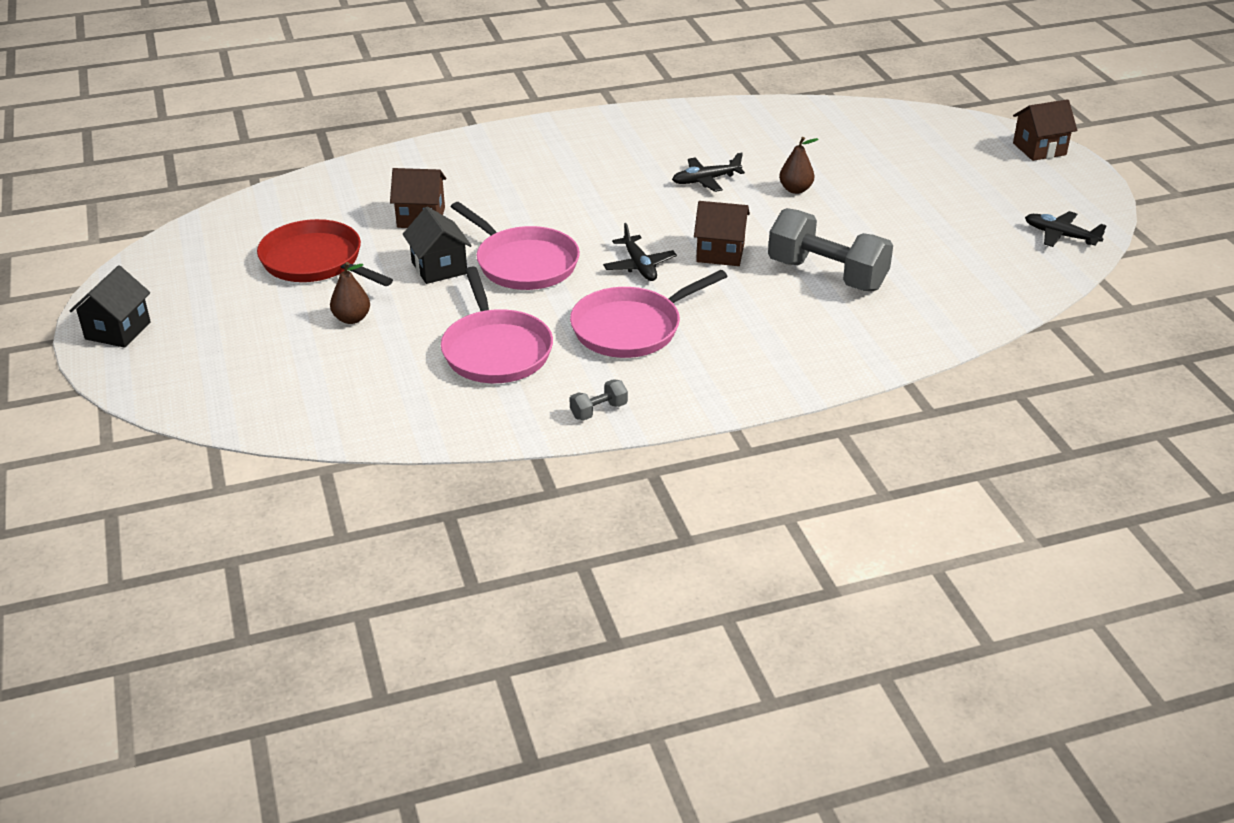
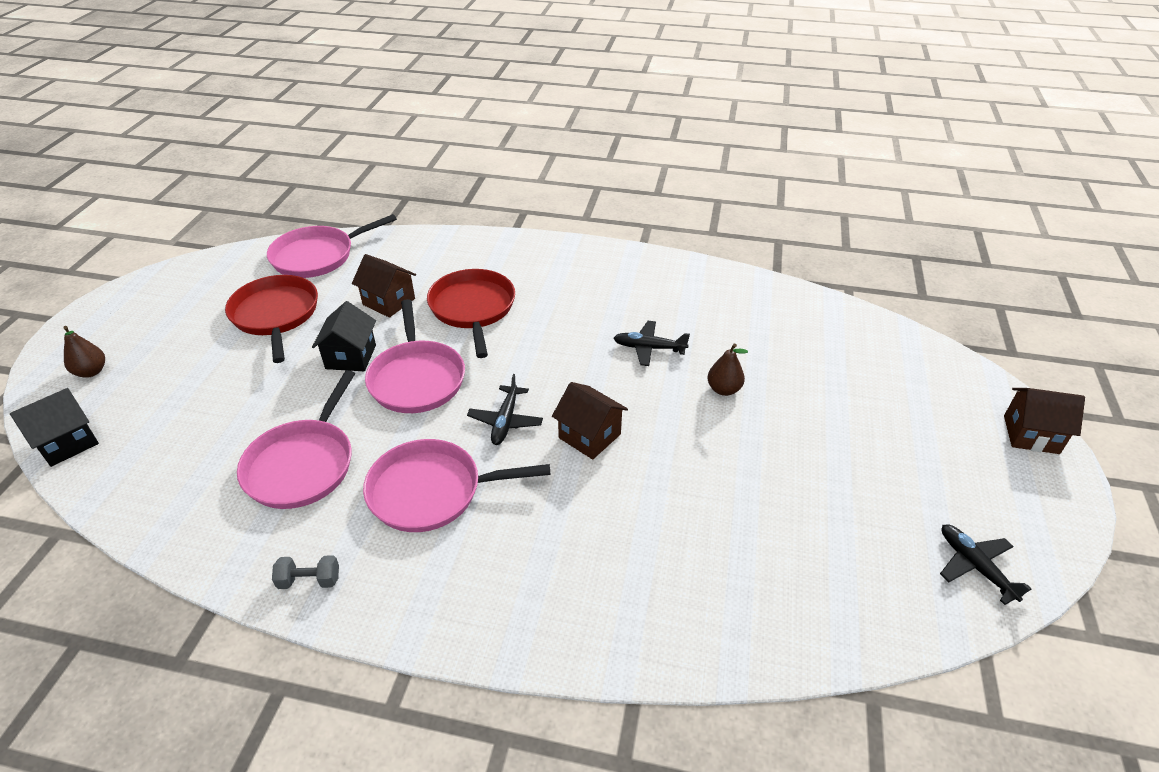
camera: 30 degrees right, 5 degrees up
(118, 330) = (91, 326): black house -> black house (68, 443)
(292, 204) = (317, 256): none -> pink pan
(352, 319) = (239, 381): brown pear -> brown pear (91, 371)
(512, 199) = (473, 308): none -> red pan
(826, 275) = (667, 507): grey dumbbell -> none

